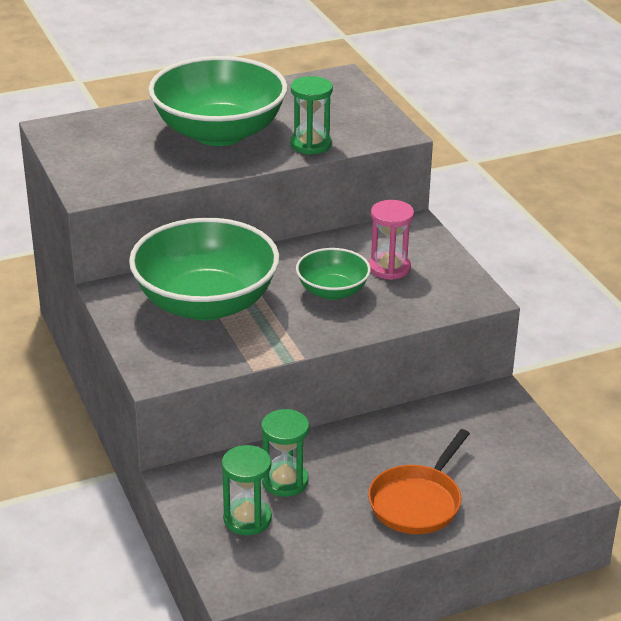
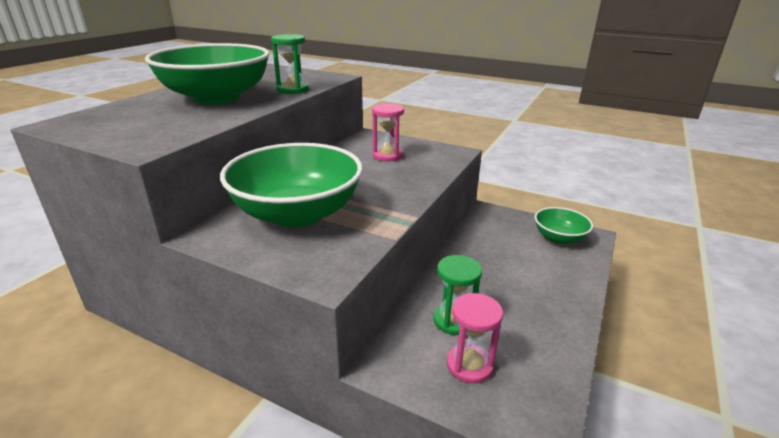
camera: 40 degrees left, 5 degrees down
(247, 519) = (469, 365): green hourglass -> pink hourglass
(332, 291) = (373, 176): green bowl -> green bowl (559, 238)
(417, 502) = (542, 287): orange pan -> none

